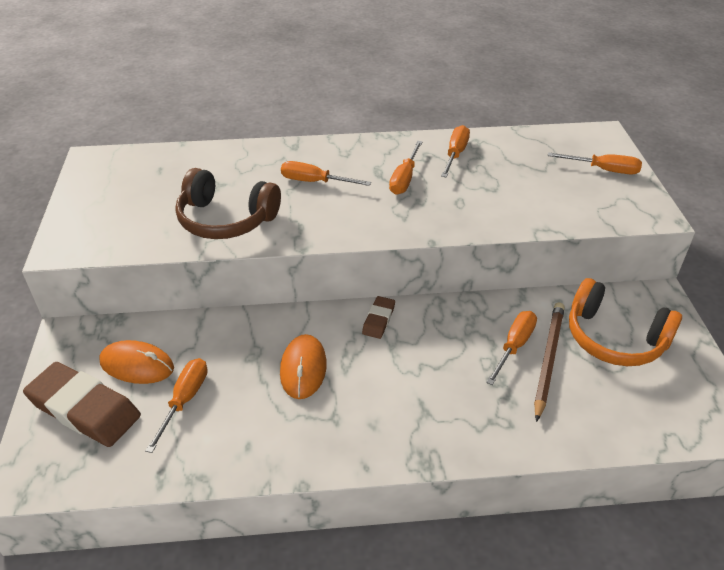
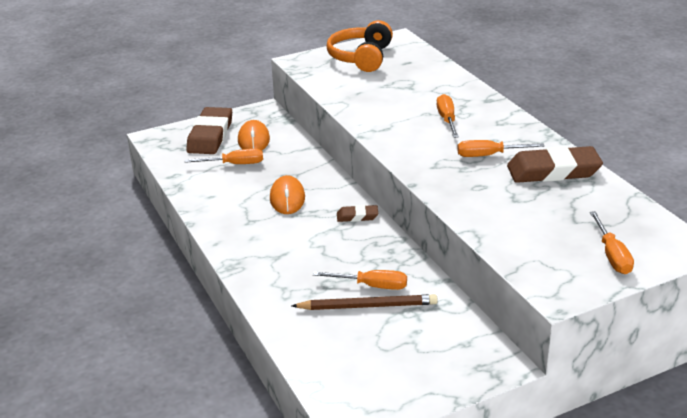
camera: 70 degrees right, 10 degrees down
(226, 219) = (370, 100): brown headphones -> none
(303, 368) = (287, 198): orange mouse -> orange mouse turned 75 degrees counterclockwise
(455, 154) = (553, 171): orange screwdriver -> brown eraser
(614, 338) = (420, 340): orange headphones -> orange headphones (361, 57)

